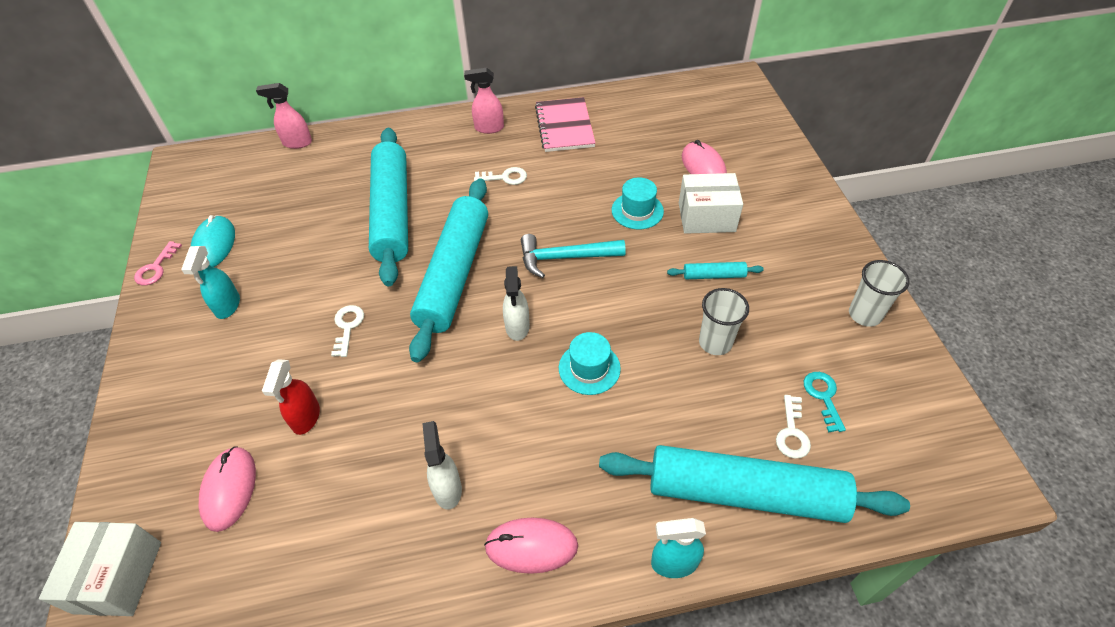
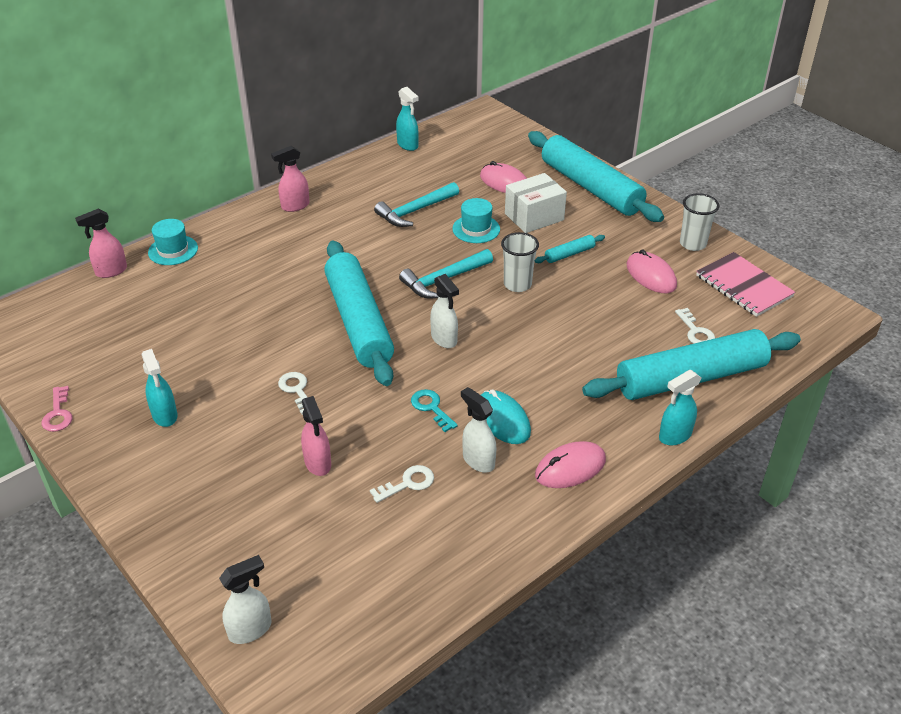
camera: 30 degrees left, 10 degrees down
(118, 577) = (250, 629): white box -> white spray bottle
(214, 244) = (103, 376): turquoise mouse -> turquoise mouse (502, 420)
(229, 489) = (295, 535): pink mouse -> pink mouse (651, 275)
(306, 418) = (318, 463): red spray bottle -> pink spray bottle
(392, 212) = (261, 296): turquoise rolling pin -> turquoise rolling pin (591, 187)
(505, 177) = (343, 239): white key -> white key (408, 483)
(565, 126) = (364, 186): pink notebook -> pink notebook (744, 286)
(589, 368) = (523, 345): turquoise hat -> turquoise hat (173, 250)
(592, 170) = (415, 211): none -> turquoise hammer
(636, 95) = (408, 145): none -> turquoise spray bottle
(715, 342) = (603, 296): white cup -> white cup (517, 284)
(823, 396) = (700, 303): turquoise key -> turquoise key (431, 408)

